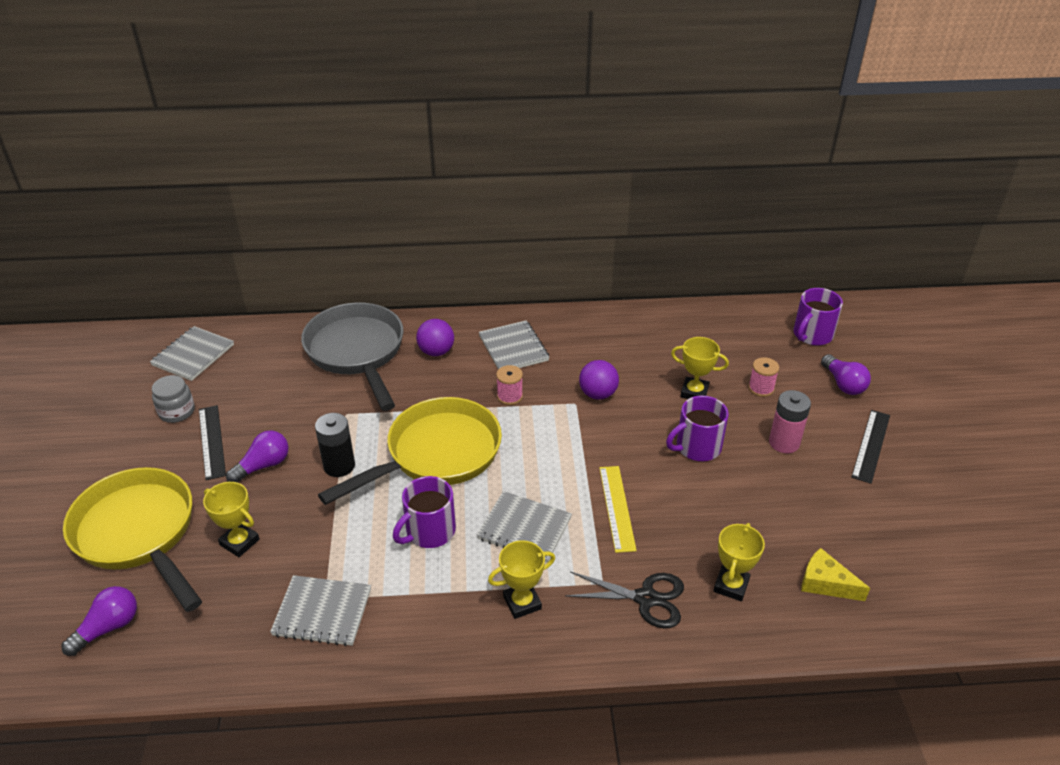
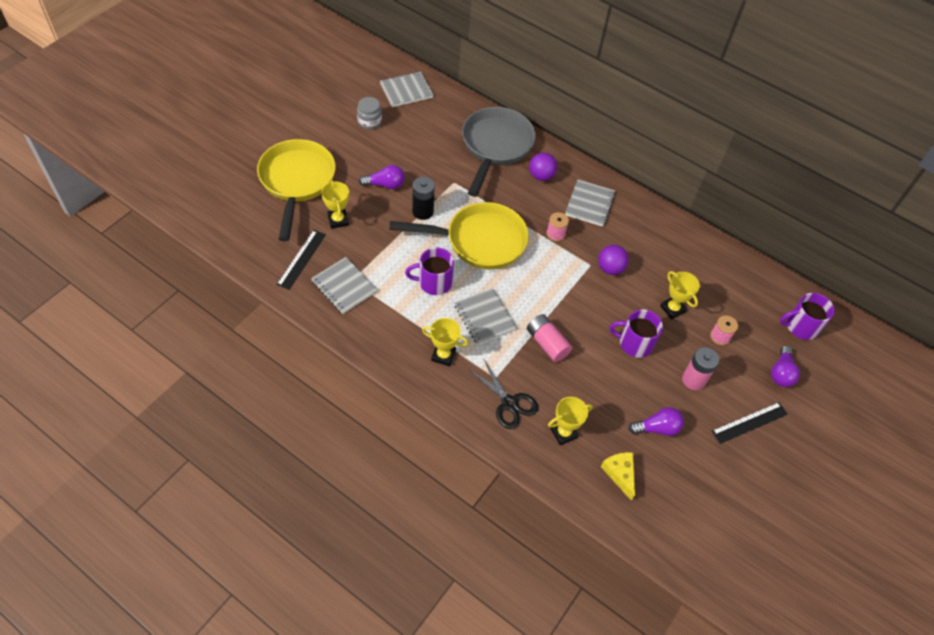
camera: 35 degrees right, 15 degrees up
(108, 628) = (246, 222): purple light bulb -> purple light bulb (657, 428)
(211, 441) = (372, 152): black ruler -> black ruler (301, 259)
(616, 508) = (547, 343): yellow ruler -> pink battery

